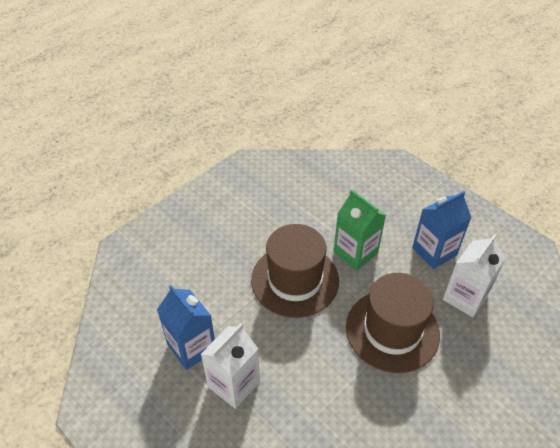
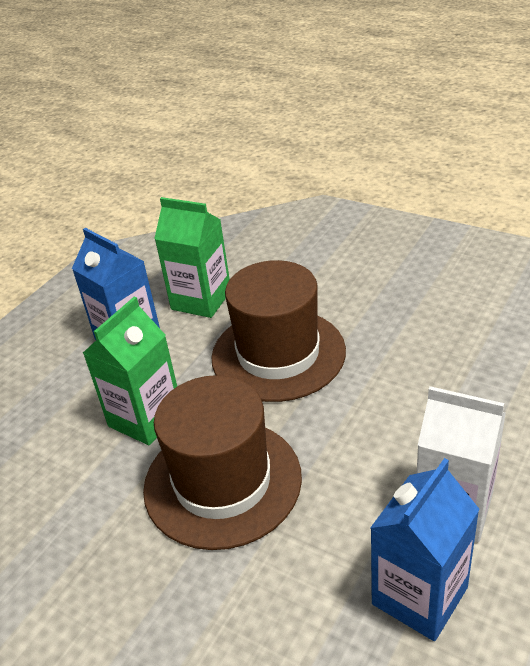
camera: 100 degrees left, 10 degrees down
(465, 297) = (201, 300): white carton -> green carton

